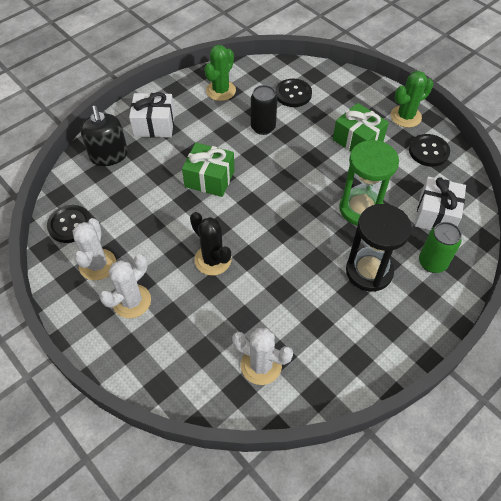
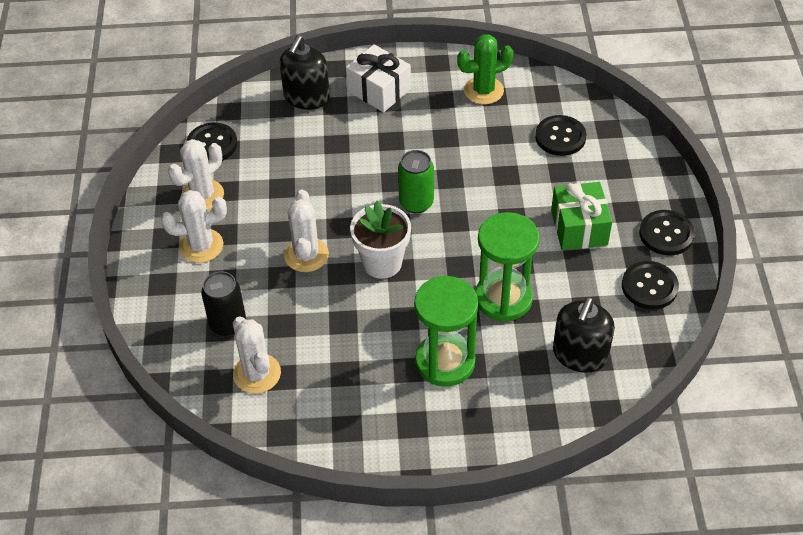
camera: 40 degrees right, 5 degrees down
(209, 179) = (380, 176): green gift -> none
(213, 260) = (306, 255): black cactus -> white cactus
(263, 127) = (488, 155): black can -> black can (228, 324)
(267, 233) = (382, 263): none -> white flower pot
(369, 271) = (445, 362): black hourglass -> green hourglass
(405, 116) = (666, 234): green cactus -> black button
(432, 263) = (520, 397): green can -> green can (416, 203)
(436, 214) = (580, 354): white gift -> black soap dispenser

